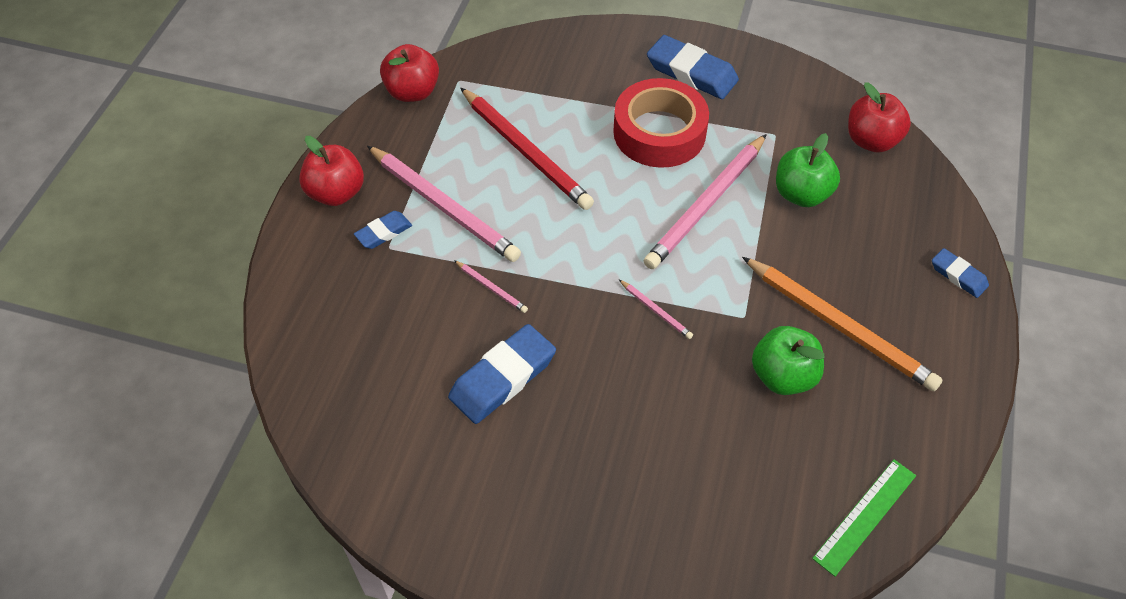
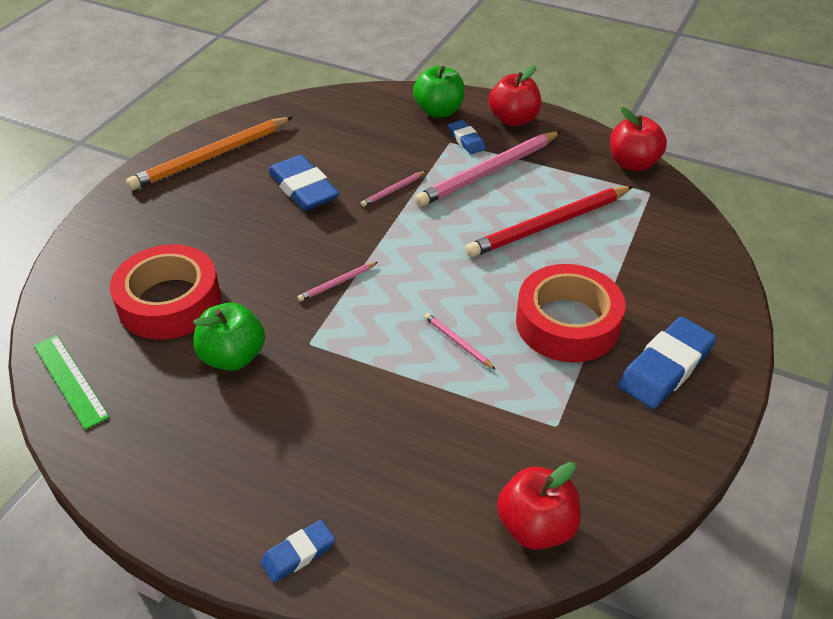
camera: 100 degrees right, 10 degrees down
(707, 204) = (457, 342): pink pencil -> pink pencil, size x0.43
(728, 460) = (169, 302): none -> red tape
(801, 194) = (457, 428): green apple -> green apple (439, 111)
(839, 325) = (272, 416): orange pencil -> orange pencil (211, 157)

